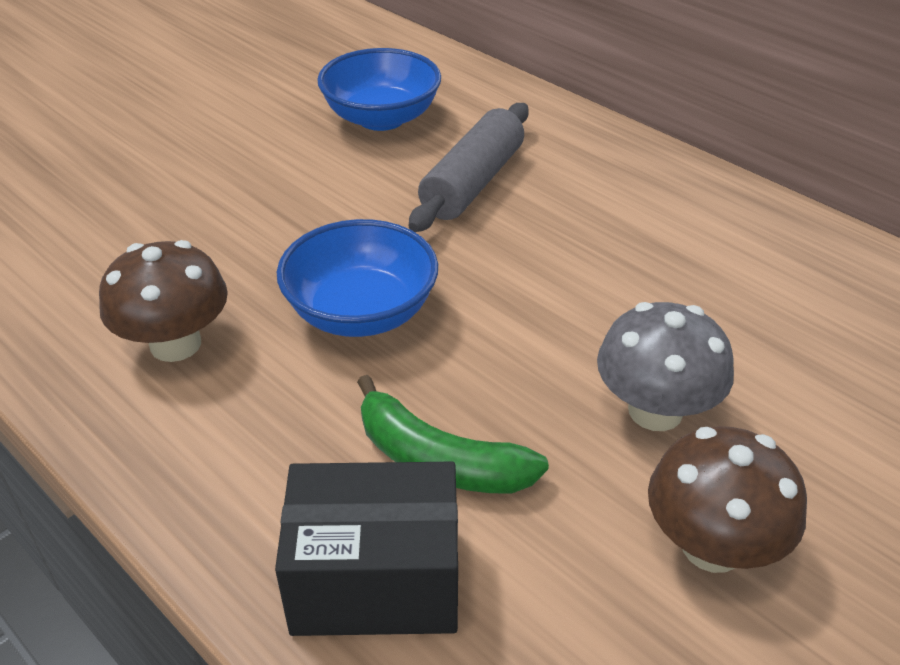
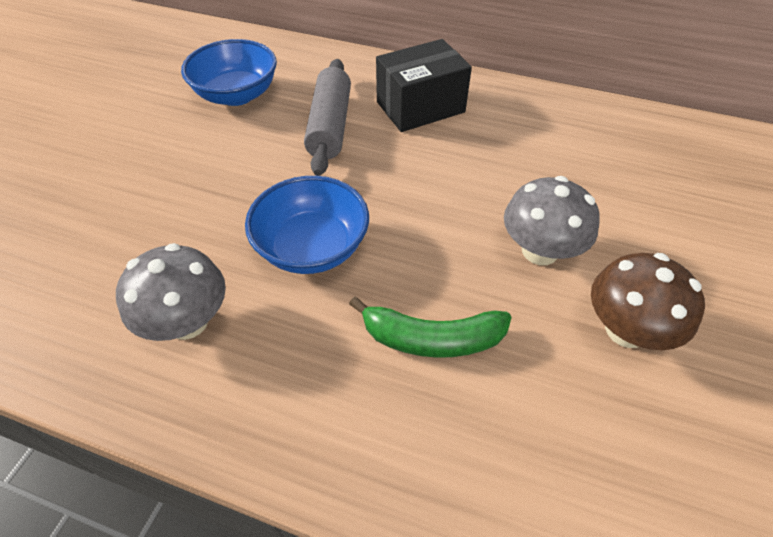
camera: 25 degrees left, 10 degrees up
(175, 344) = (188, 322): brown mushroom -> grey mushroom
(375, 580) = (445, 446): black box -> black box (420, 107)

